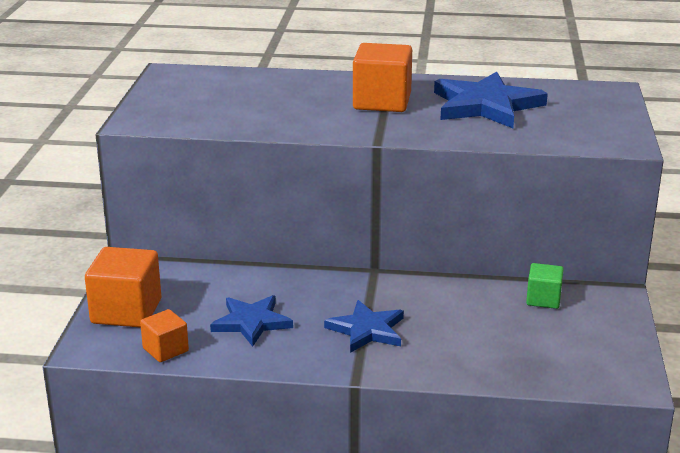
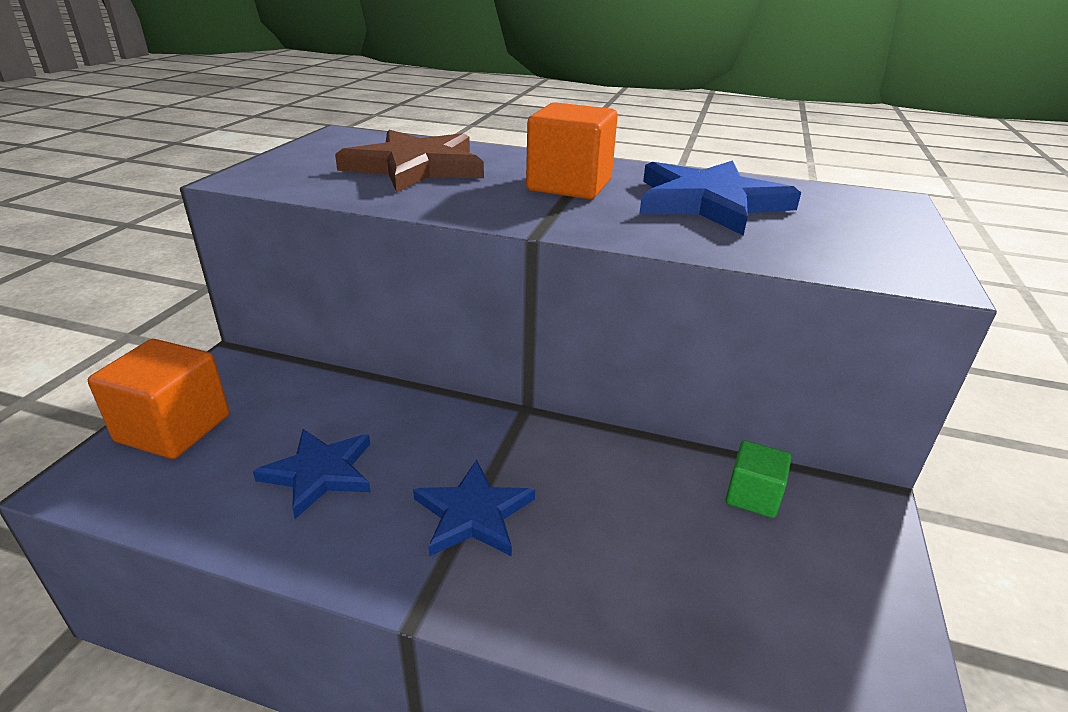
camera: 10 degrees right, 5 degrees up
(165, 350) = (173, 504): orange cube -> none
(258, 98) = (416, 167): none -> brown star

